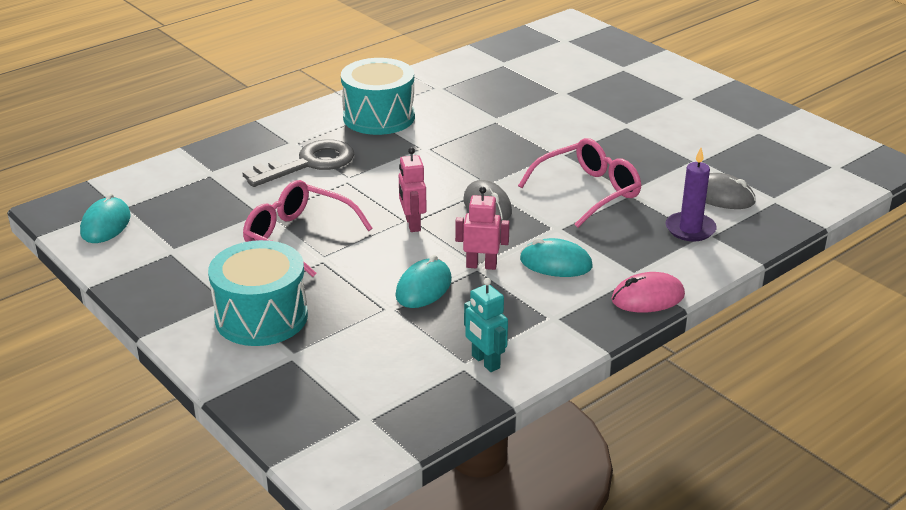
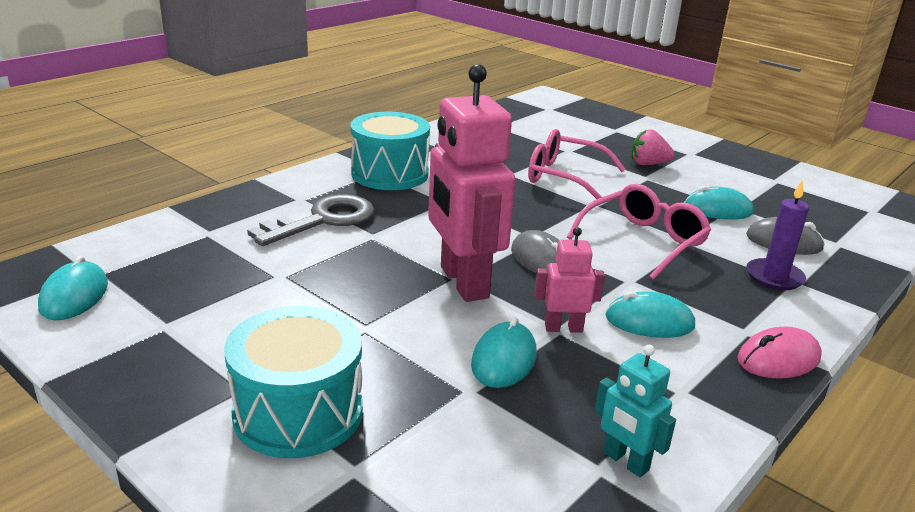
camera: 10 degrees left, 5 degrees down
(298, 237) = (327, 302): pink glasses -> pink glasses (564, 177)
(412, 224) = (463, 282): pink robot -> pink robot, size x2.11
(636, 110) = (648, 164): none -> pink strawberry
(678, 161) = (717, 210): none -> turquoise mouse

